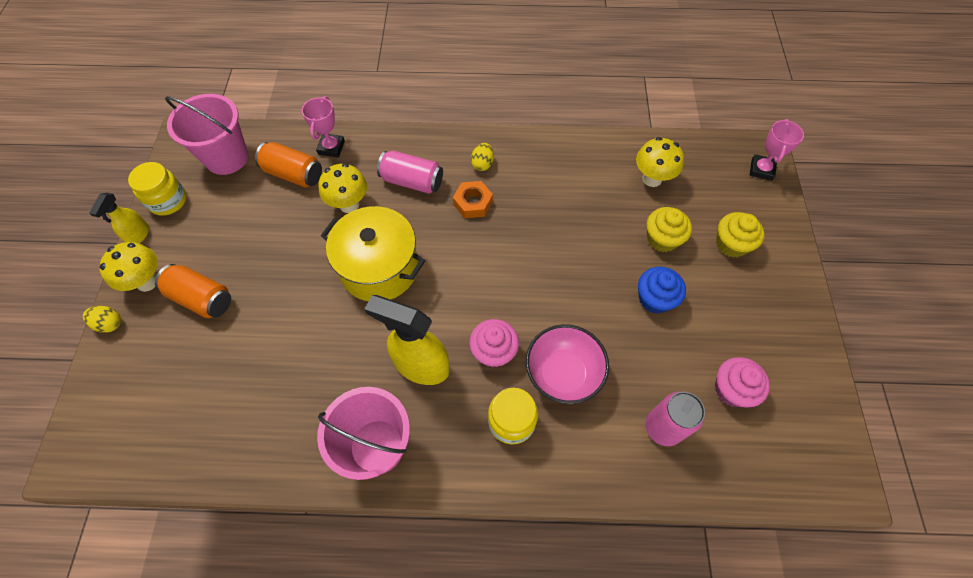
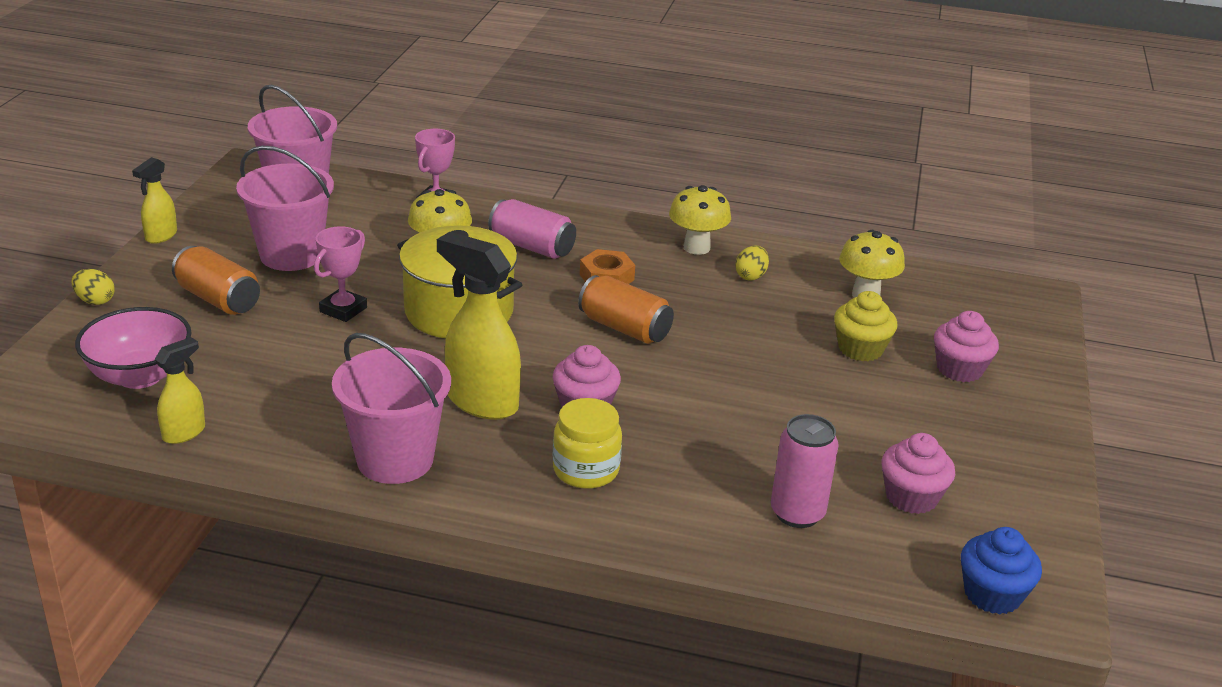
camera: 10 degrees right, 30 degrees down
(147, 282) = (156, 275): yellow mushroom -> yellow mushroom (696, 248)
(168, 201) = (209, 214): yellow jar -> none
(218, 458) = (184, 433): none -> yellow spray bottle
(241, 233) = (291, 255): none -> pink bucket
(293, 174) = (378, 217): orange can -> orange can (624, 328)
(482, 164) = (633, 247): yellow egg -> yellow egg (751, 276)
(563, 374) = (673, 442): pink bowl -> pink bowl (140, 376)
(655, 299) = (829, 399): blue cupcake -> blue cupcake (992, 594)
(731, 244) = (959, 369): yellow cupcake -> pink cupcake
(761, 170) = (1029, 311): pink trophy -> pink trophy (343, 310)

